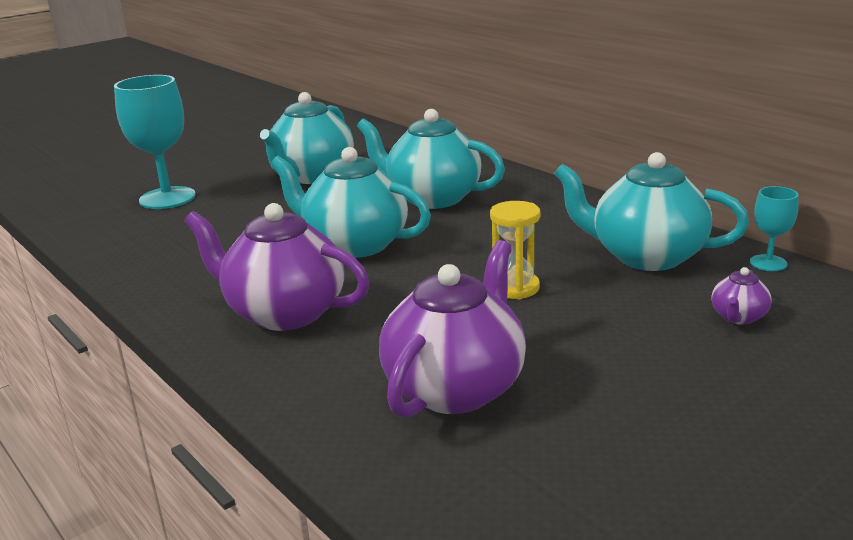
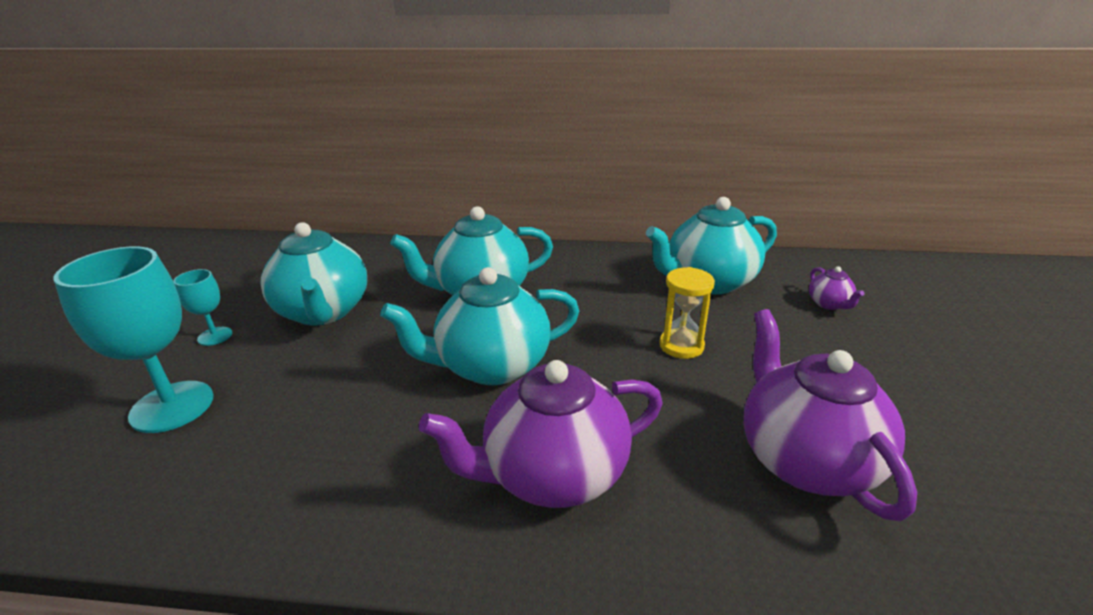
camera: 45 degrees left, 5 degrees up
(768, 263) = (773, 259): turquoise goblet -> turquoise goblet (215, 336)

